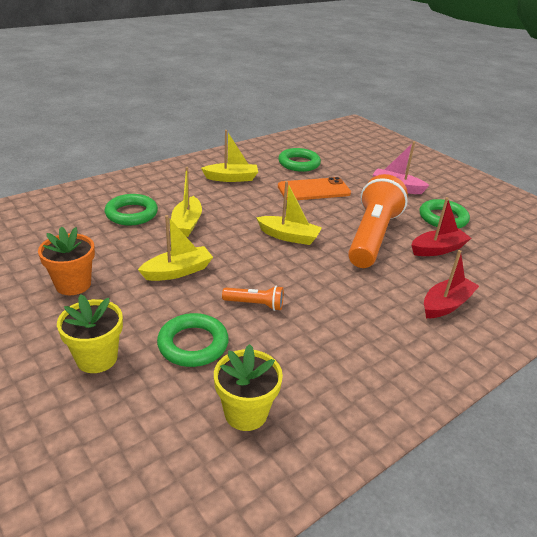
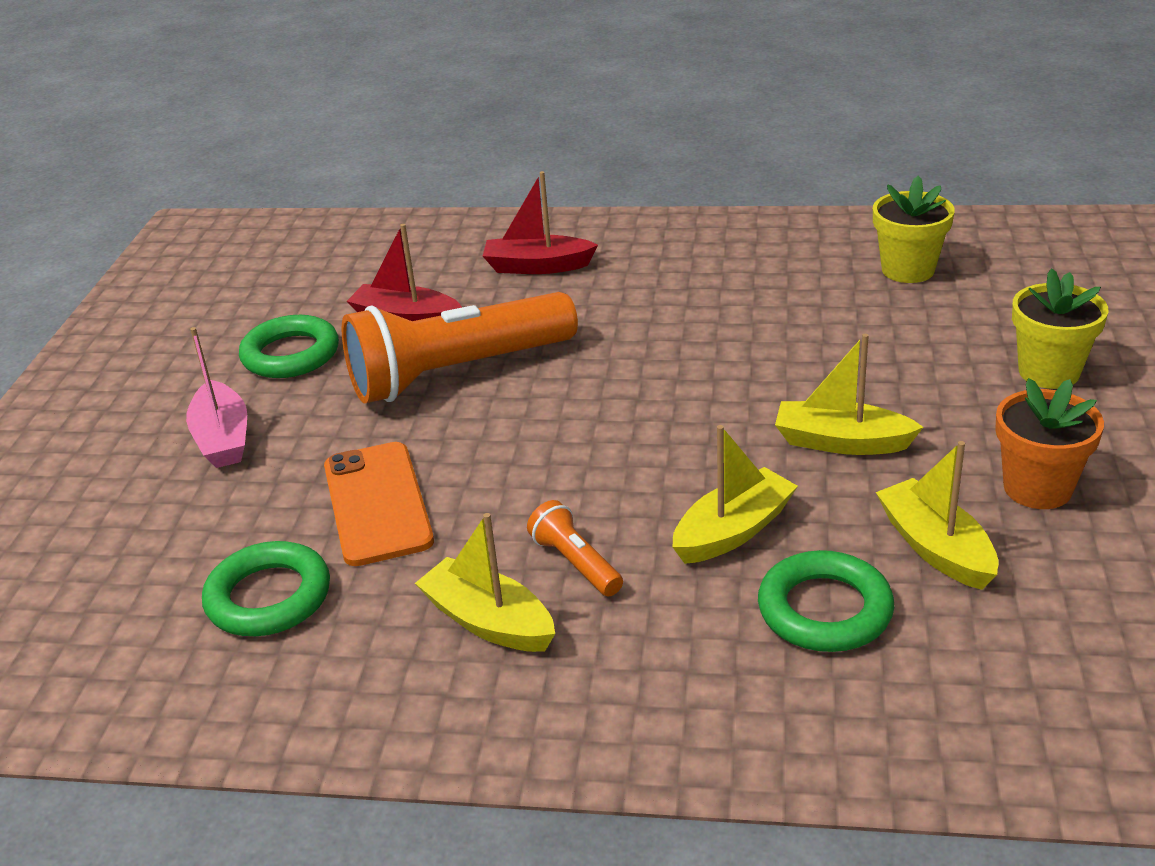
camera: 130 degrees left, 0 degrees up
(193, 344) = (909, 342): green ring -> none
(255, 304) = (776, 354): orange flashlight -> orange flashlight (576, 563)
(289, 236) = (585, 427): yellow boat -> yellow boat (935, 548)
(314, 190) = (377, 503): orange phone -> orange phone turned 45 degrees clockwise

